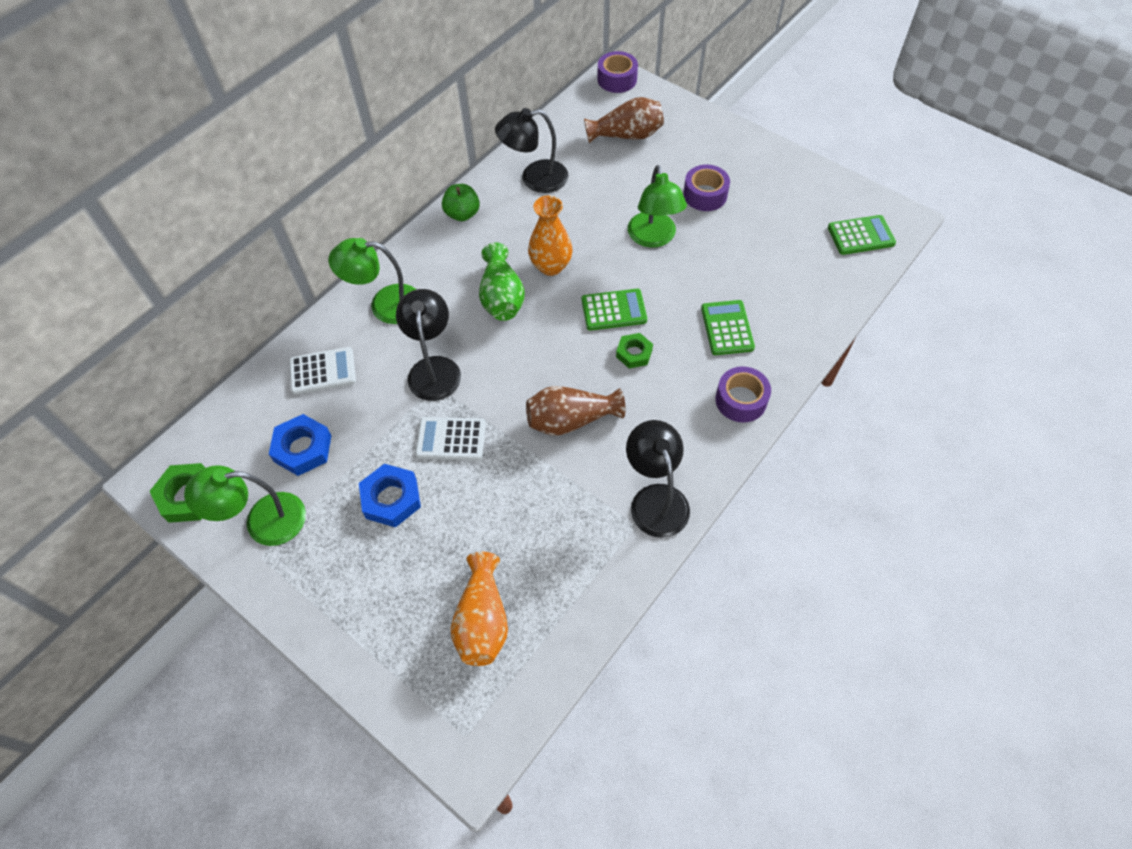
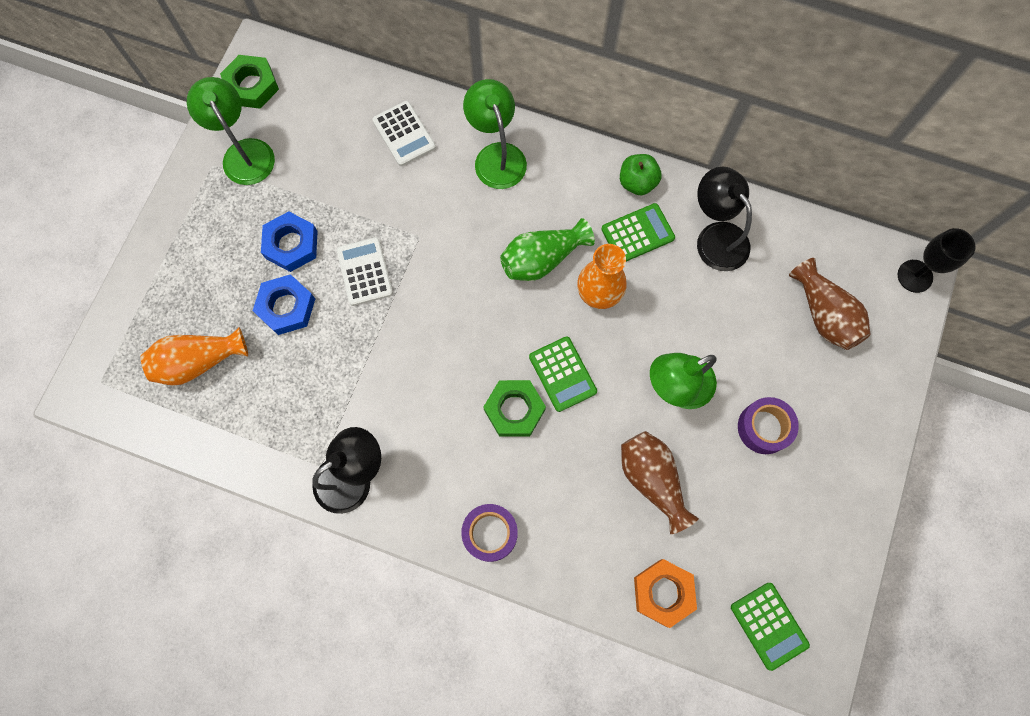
camera: 70 degrees right, 15 degrees up
(303, 448) = (320, 152): blue nut -> blue nut (286, 307)
(434, 368) = (437, 228): black lamp -> none
(571, 420) = (417, 372): brown vase -> brown vase (652, 479)
(617, 79) = (915, 276): purple tape -> black goblet
(634, 353) = (514, 410): green nut -> green nut, size x1.53
(727, 328) = (578, 498): green calculator -> green calculator (637, 233)
(821, 293) = (663, 592): none -> orange nut

